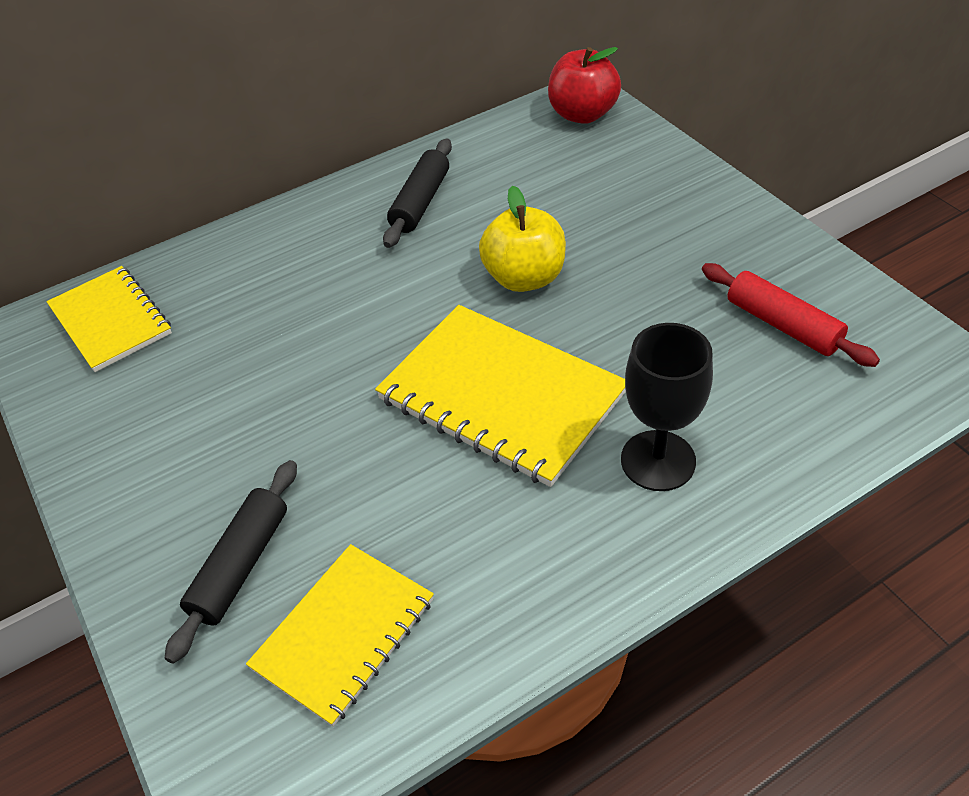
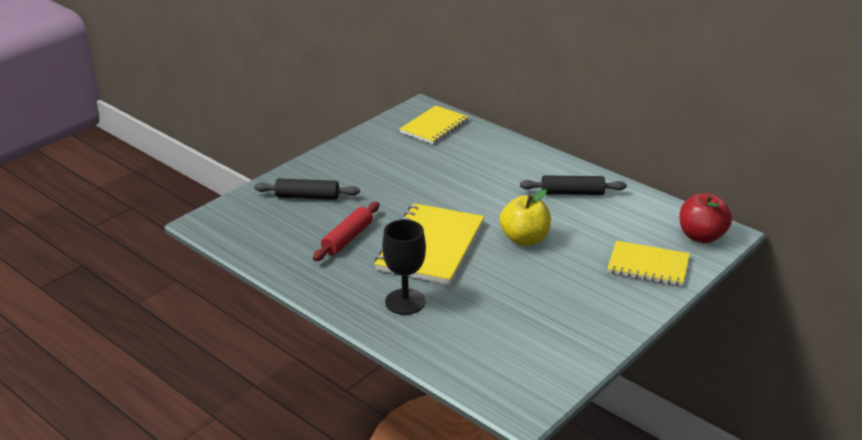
camera: 70 degrees right, 15 degrees down
(343, 634) = (281, 229): yellow notebook -> yellow notebook (648, 265)
(782, 325) = (529, 337): red rolling pin -> red rolling pin (347, 238)

